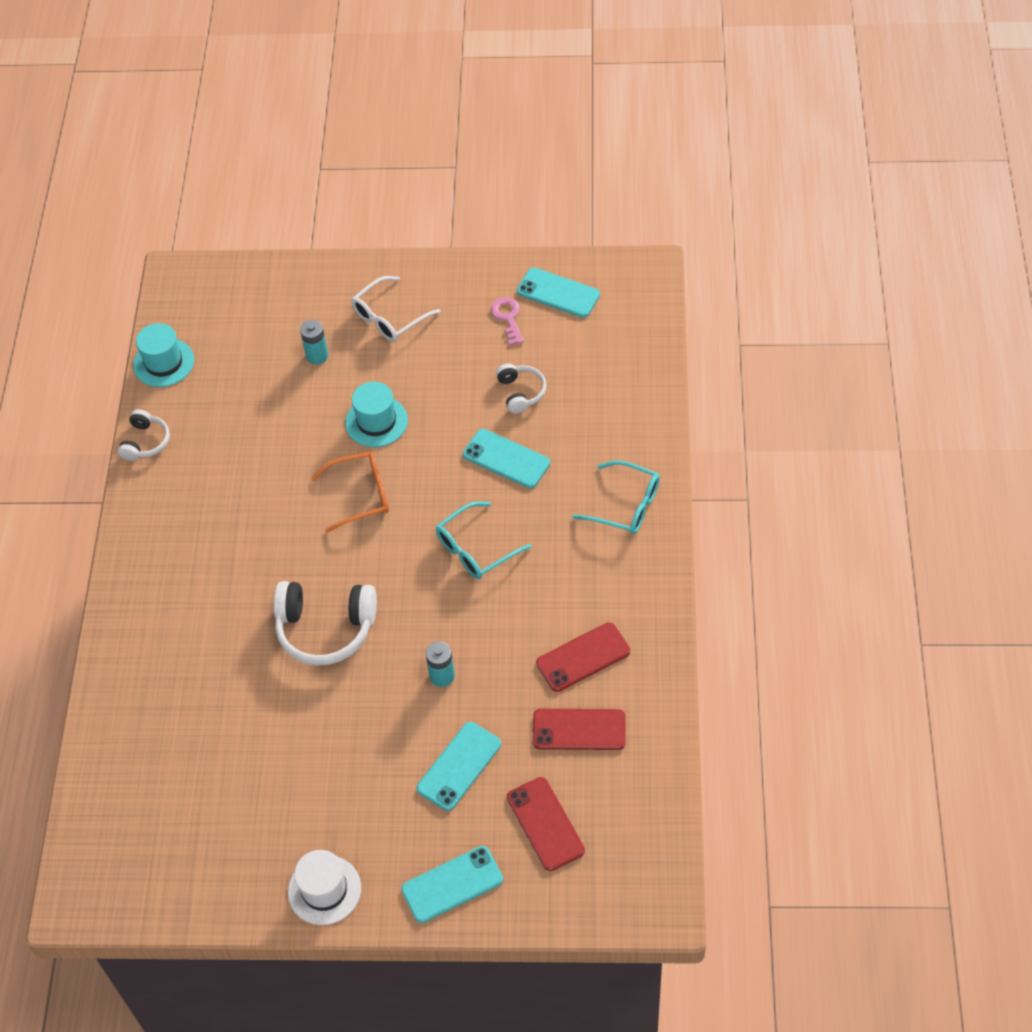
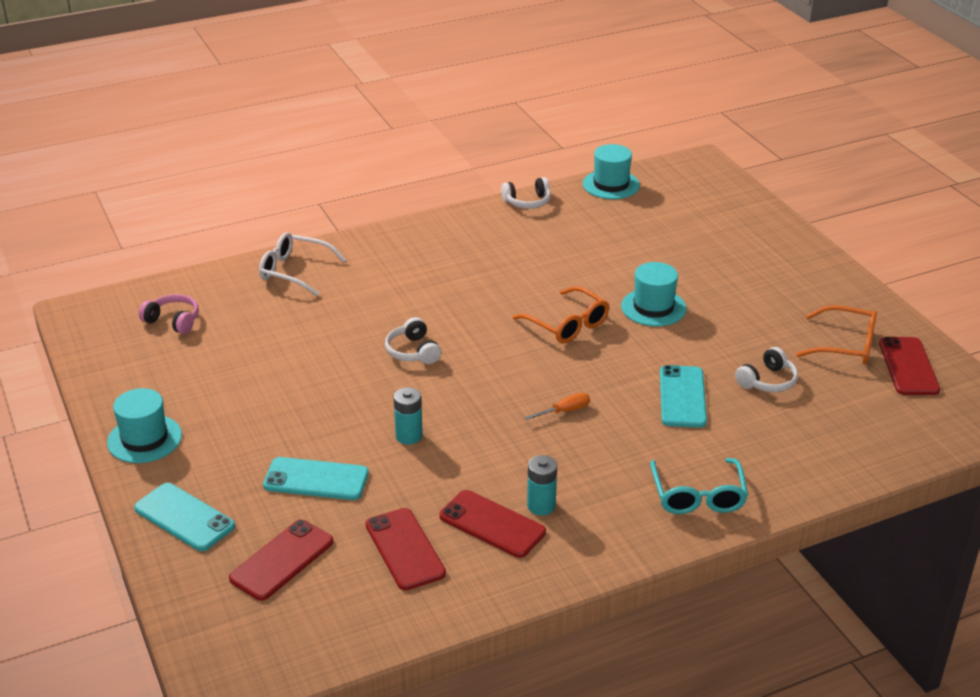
camera: 60 degrees right, 20 degrees down
(148, 817) = (173, 321): none -> pink headphones
(317, 356) = (692, 254): turquoise battery -> turquoise battery (541, 506)
(324, 890) = (144, 439): white hat -> turquoise hat
(325, 629) = (413, 351): white headphones -> white headphones, size x0.55
(389, 317) = (772, 278): white glasses -> white glasses (295, 271)
(476, 549) = (564, 411): turquoise glasses -> orange screwdriver
(508, 318) = (845, 345): pink key -> orange glasses
(558, 293) = (908, 366): turquoise phone -> red phone

